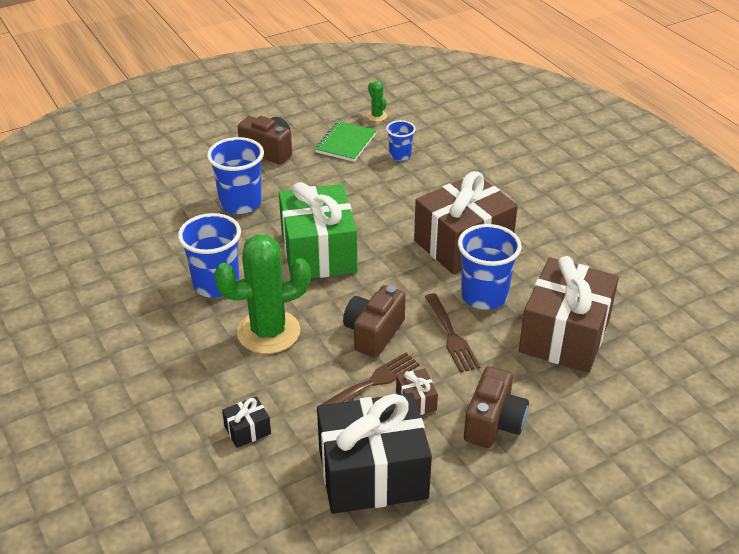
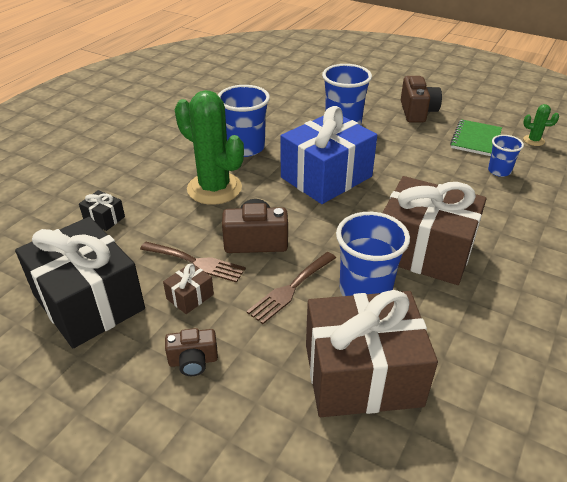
camera: 60 degrees right, 0 degrees up
(318, 252) = (326, 177): green gift -> blue gift
(346, 143) = (475, 139): green notebook -> green notebook turned 60 degrees counterclockwise
(377, 116) = (533, 140): green cactus -> green cactus turned 75 degrees clockwise
(493, 423) = (193, 361): brown camera -> brown camera, size x0.63

